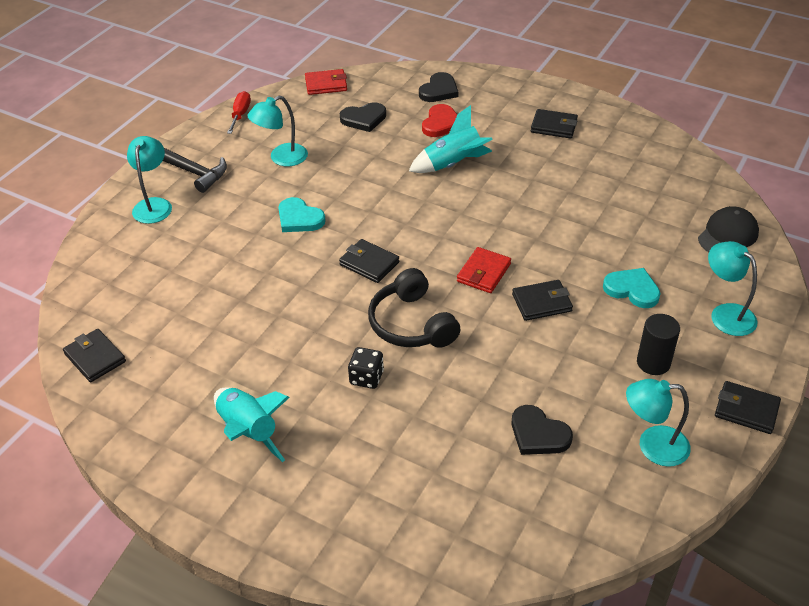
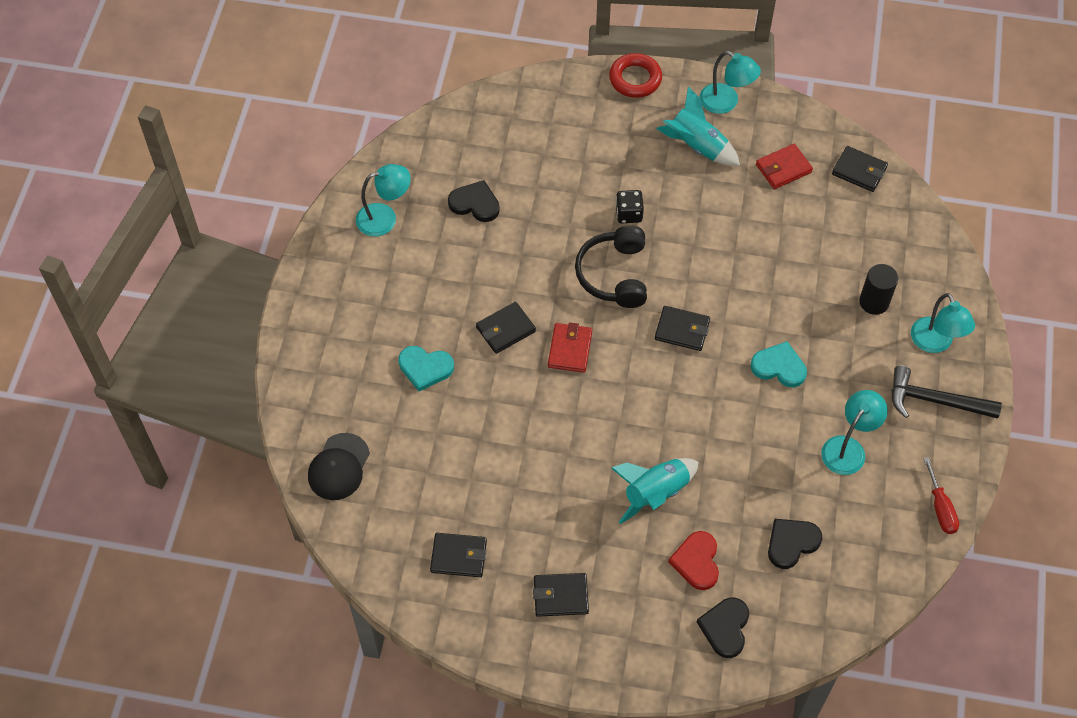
camera: 160 degrees right, 15 degrees up
(272, 541) = (635, 79): none -> red ring
(326, 84) = (872, 597): red wallet -> red wallet (783, 168)
(411, 324) = (614, 275): black headphones -> black headphones turned 135 degrees counterclockwise
(653, 363) = (394, 293): black cylinder -> black cylinder (874, 302)
(726, 314) = (335, 363): turquoise lamp -> turquoise lamp (726, 103)
(746, 410) = (313, 269): black wallet -> black wallet (458, 556)

